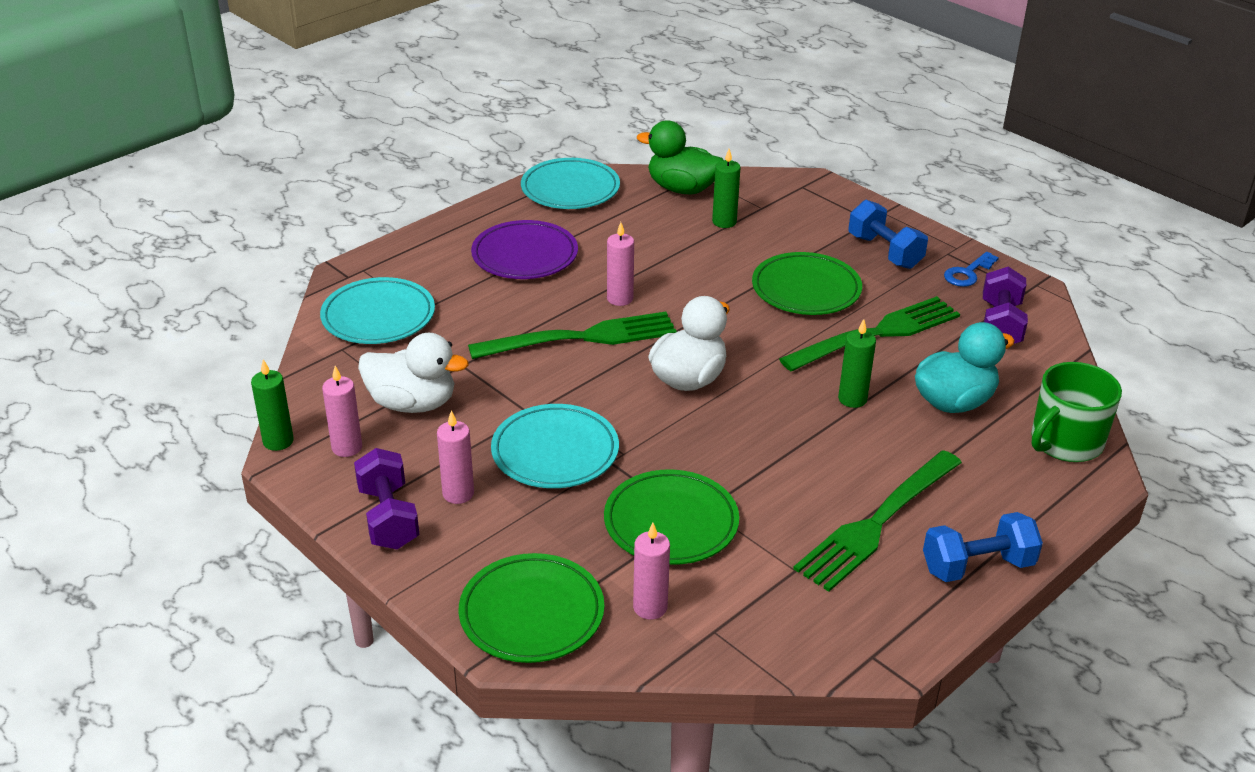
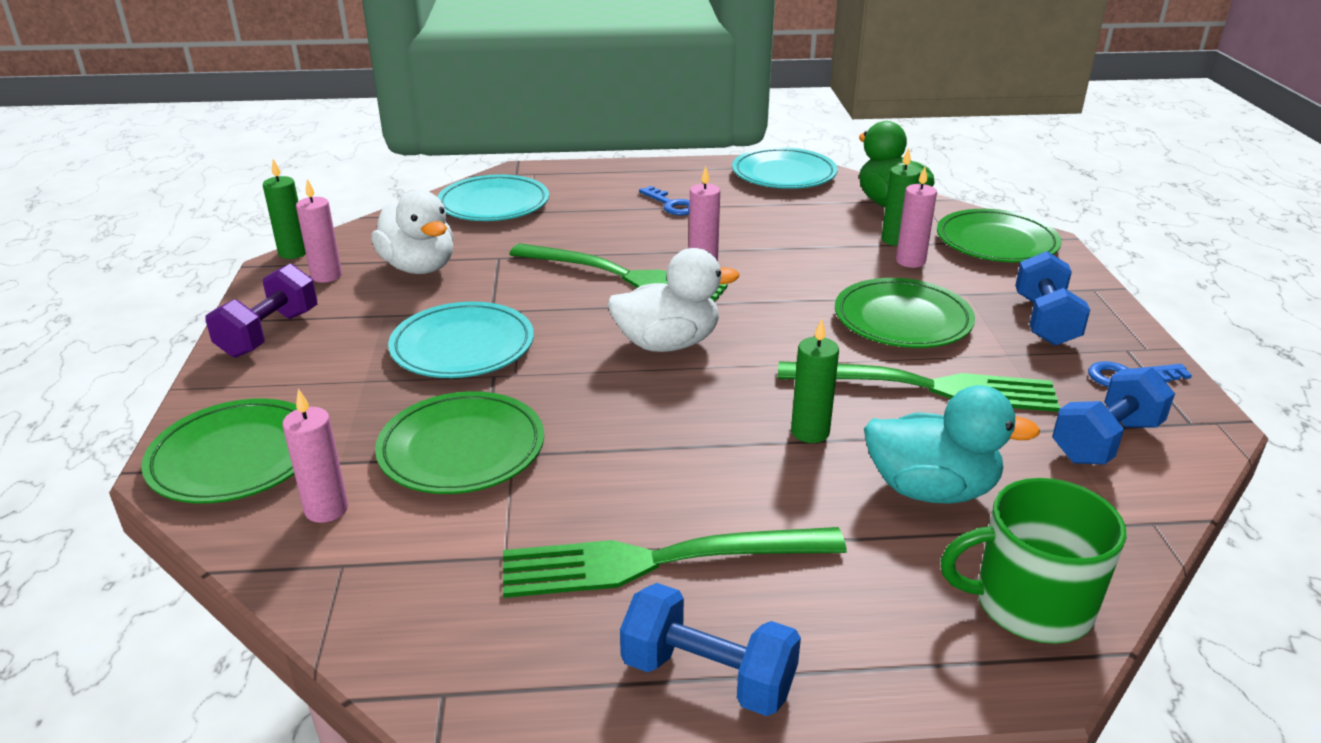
camera: 40 degrees right, 5 degrees down
(458, 494) = (342, 341): pink candle -> pink candle (910, 261)
(525, 255) = (671, 204): purple plate -> blue key
(788, 196) = (996, 242): none -> green plate
(1000, 325) = (1105, 441): purple dumbbell -> blue dumbbell

